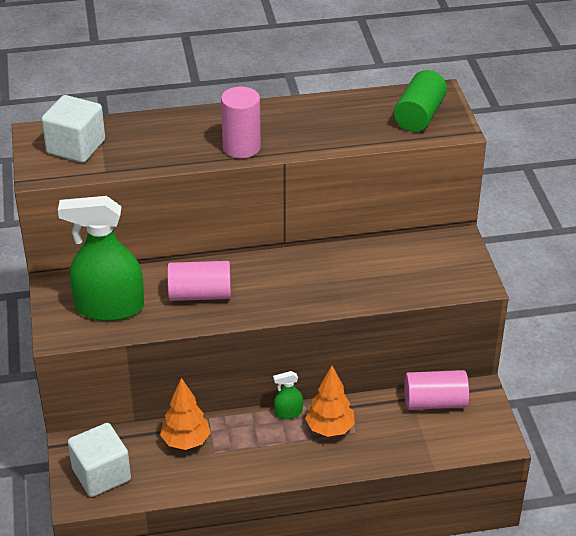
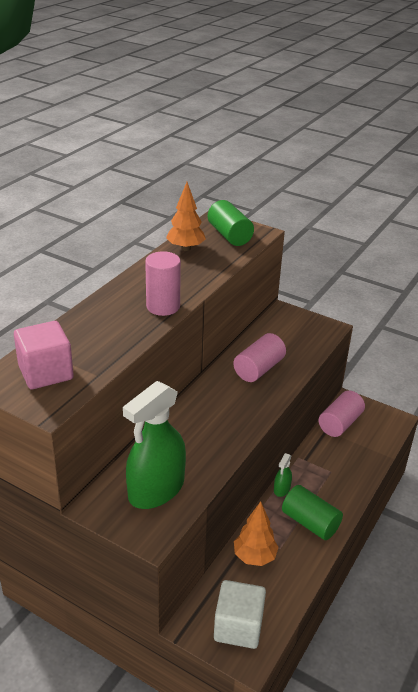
camera: 50 degrees left, 5 degrees down
(76, 147) = (46, 372): white cube -> pink cube
(200, 294) = (200, 437): pink cylinder -> pink cylinder (259, 369)
(269, 455) = (310, 522): none -> green cylinder
(330, 429) = (316, 480): orange tree -> orange tree (185, 248)

